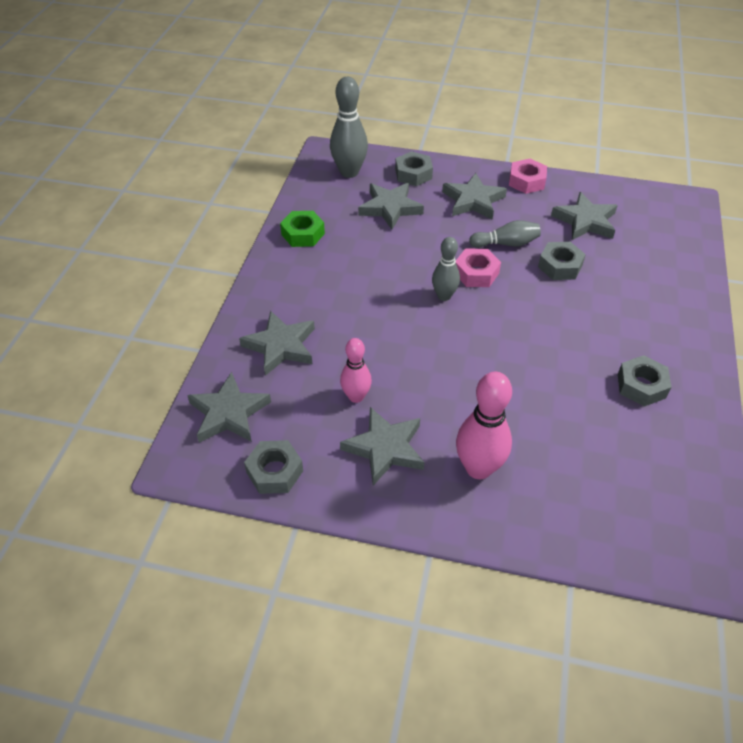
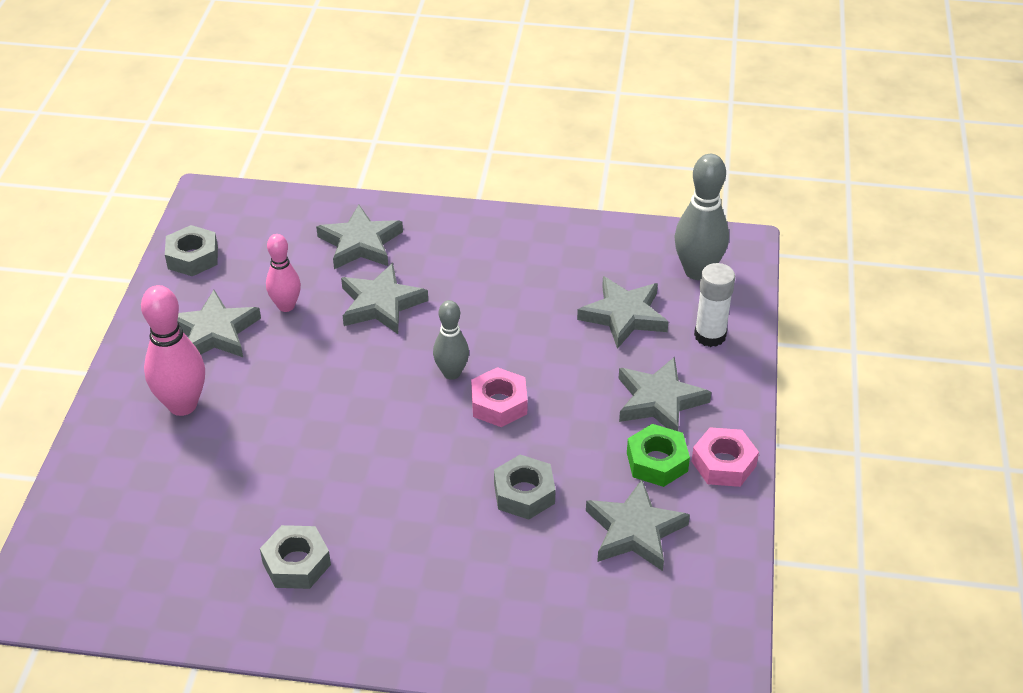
camera: 85 degrees right, 5 degrees down
(229, 413) = (267, 218): grey star -> grey star (381, 304)
(303, 234) = (555, 241): green nut -> green nut (657, 462)
(413, 174) = (710, 335): grey nut -> white glue stick
(506, 244) = (565, 436): grey bowling pin -> none

